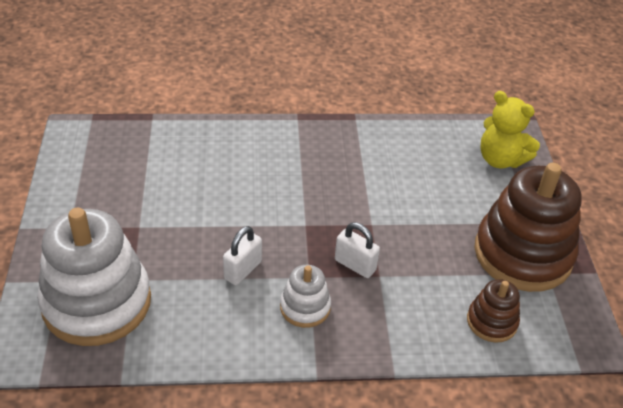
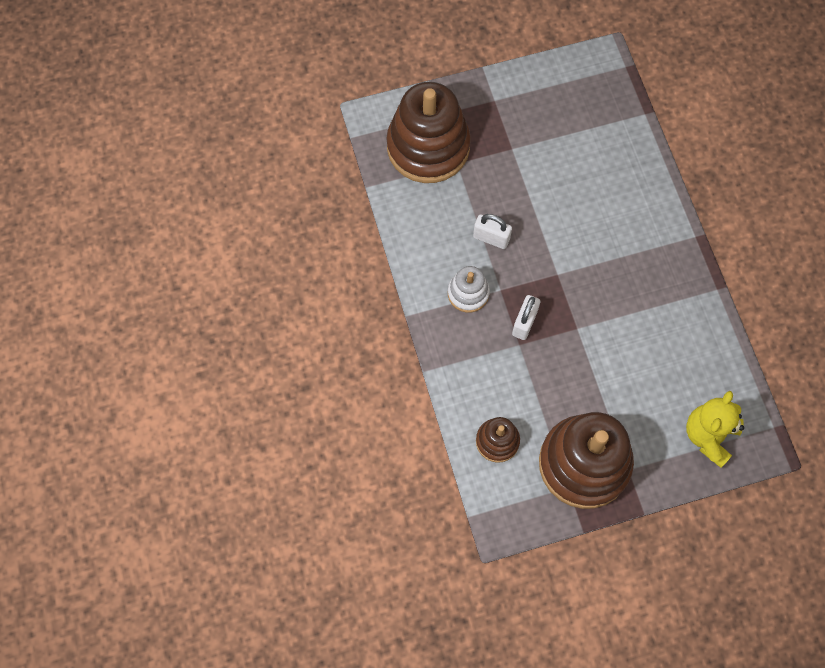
camera: 80 degrees right, 25 degrees up
(97, 302) = (428, 147): white stacking toy -> brown stacking toy

